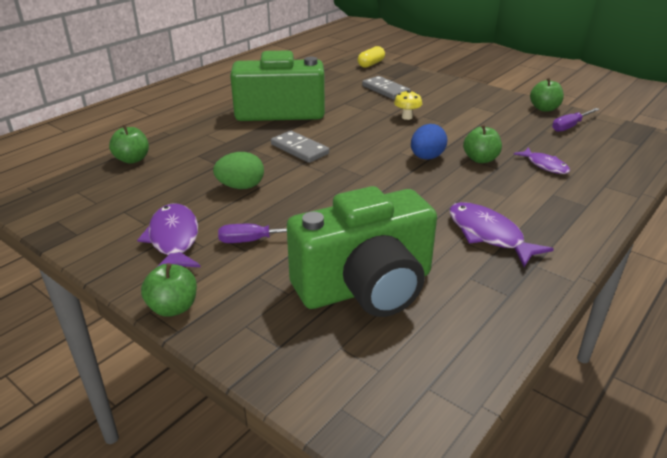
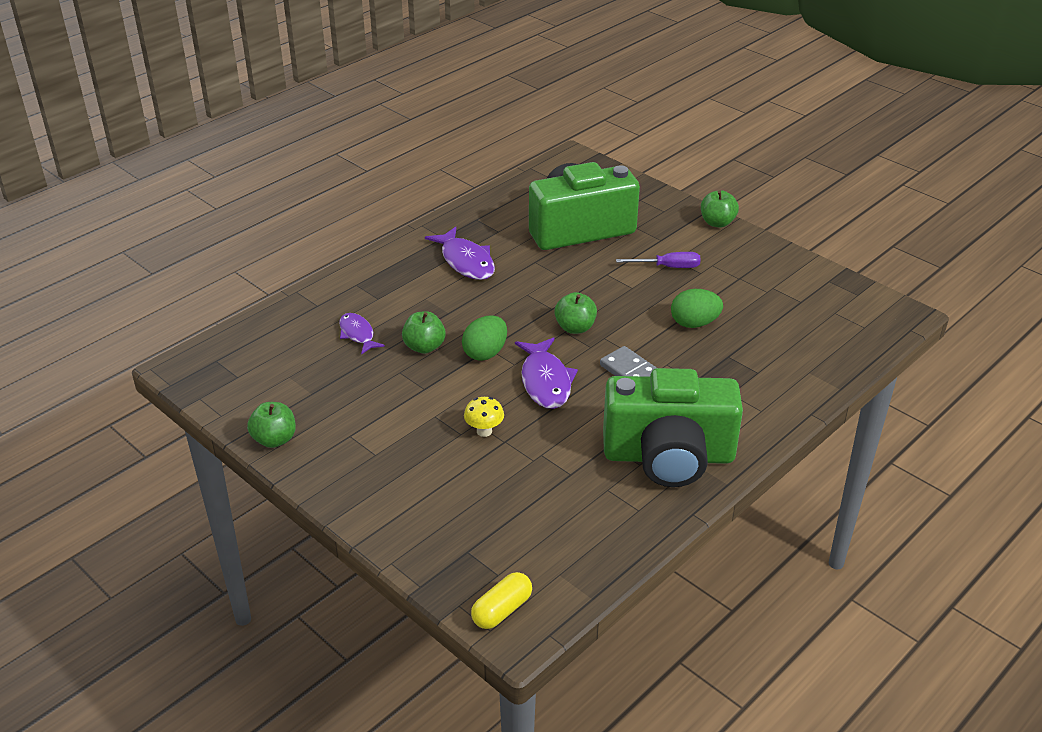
camera: 175 degrees left, 5 degrees up
(132, 159) = (833, 369): green apple -> green apple (575, 328)
(174, 239) = (739, 271): purple fish -> purple fish (545, 381)
(385, 90) = (497, 507): grey domino -> none
(426, 157) = (485, 353): blue egg -> green egg
(570, 126) = (271, 398): purple screwdriver -> none

